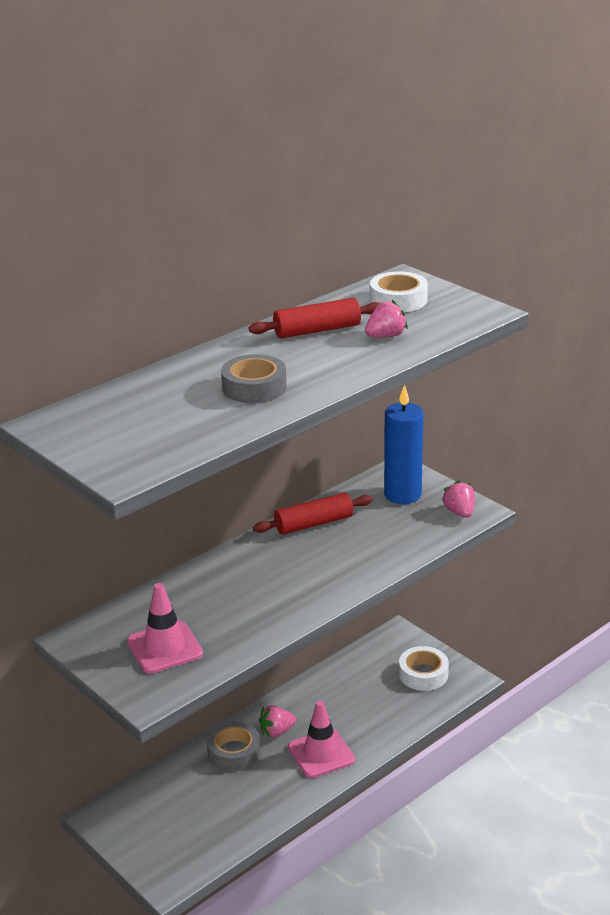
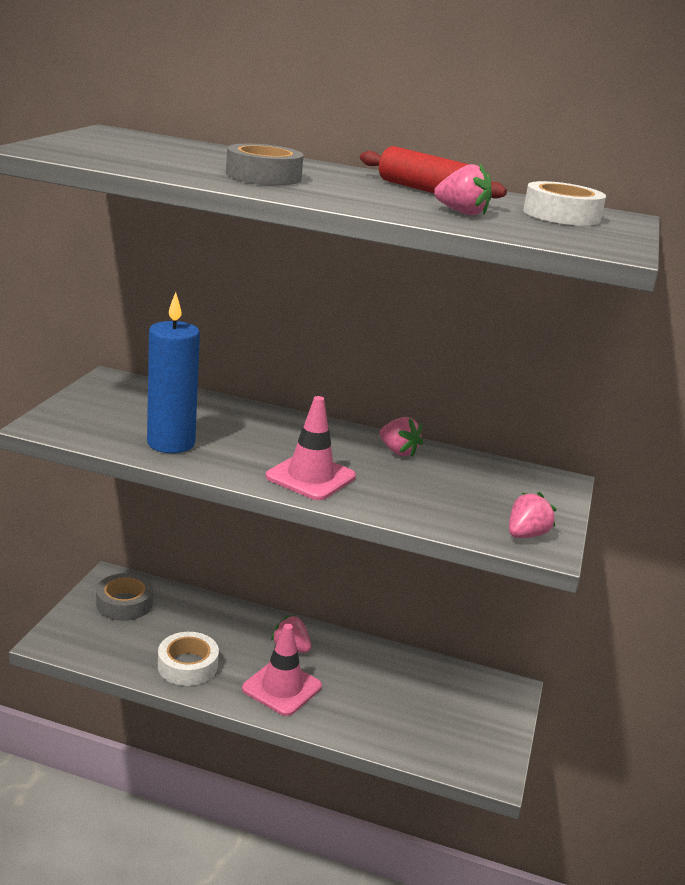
camera: 55 degrees right, 5 degrees down
(165, 648) = (126, 418): pink traffic cone -> pink traffic cone (310, 477)
(234, 752) = (242, 629): grey tape -> grey tape (124, 603)
(313, 524) = (398, 451): red rolling pin -> pink strawberry
(402, 494) = (514, 492): blue candle -> blue candle (171, 443)
(423, 674) = (466, 729): white tape -> white tape (187, 665)

